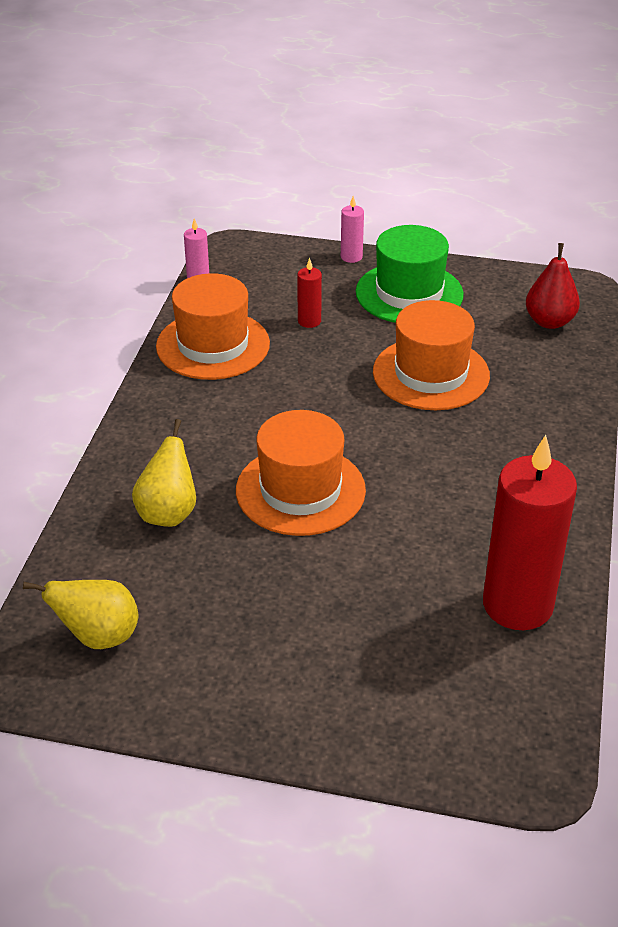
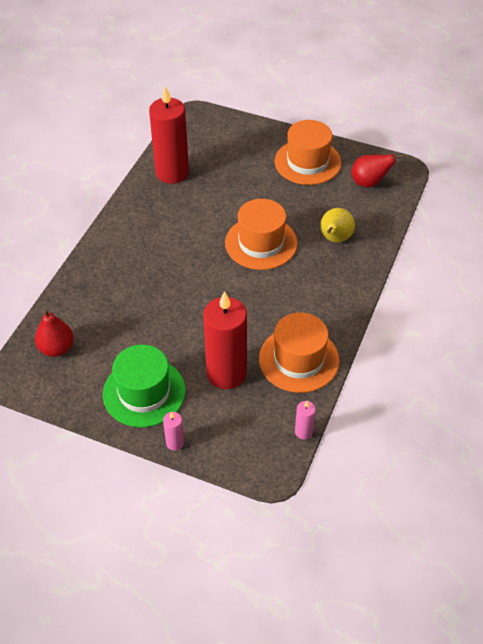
camera: 170 degrees left, 10 degrees up
(98, 637) = (369, 183): yellow pear -> red pear
(309, 321) = (226, 373): red candle -> red candle, size x2.33
(431, 374) = (158, 313): orange hat -> orange hat (307, 162)

